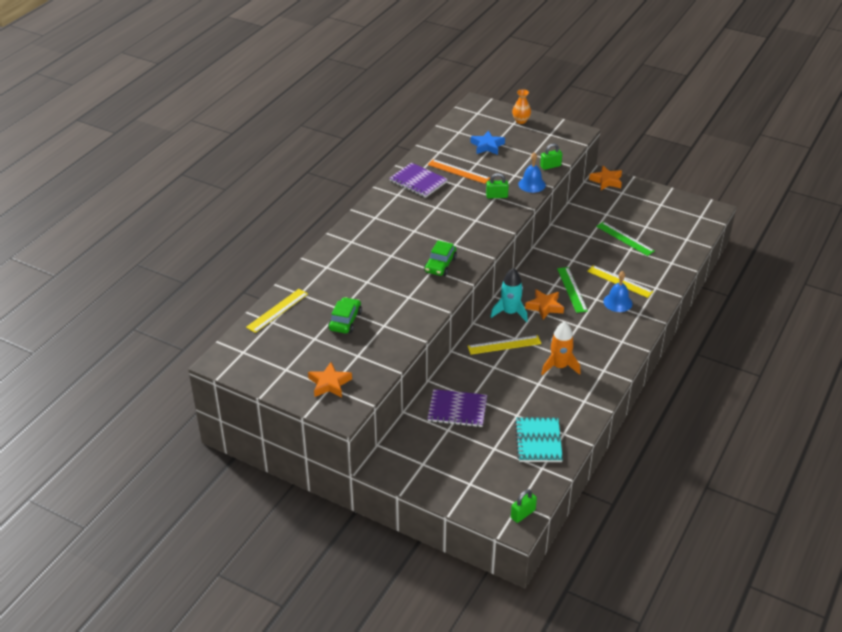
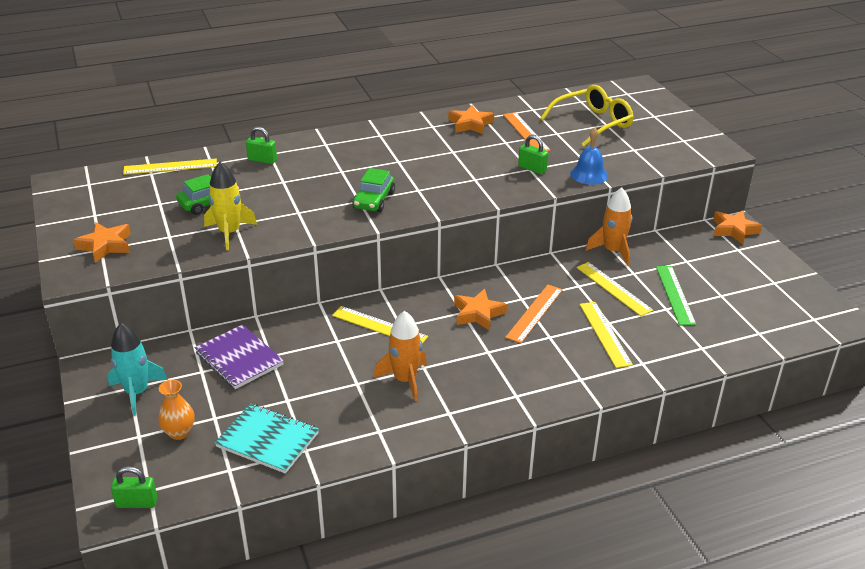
camera: 40 degrees right, 5 degrees down
(390, 332) = (229, 233): none -> yellow rocket
(418, 181) = (470, 124): purple notebook -> orange star
(440, 265) = (374, 200): green car -> green car turned 45 degrees counterclockwise
(487, 146) = (592, 123): blue star -> yellow glasses
(510, 312) = (432, 299): turquoise rocket -> turquoise rocket (137, 392)
(521, 121) = (666, 117): orange vase -> orange vase (179, 432)
(538, 441) = (267, 440): turquoise notebook -> turquoise notebook turned 75 degrees clockwise
(550, 166) = (637, 167): green padlock -> green padlock (262, 160)
(563, 228) = (612, 251): none -> orange rocket
(572, 289) = (534, 313): green ruler -> orange ruler
(591, 252) = (613, 288): none -> yellow ruler
(617, 302) = (570, 353): blue bell -> none

